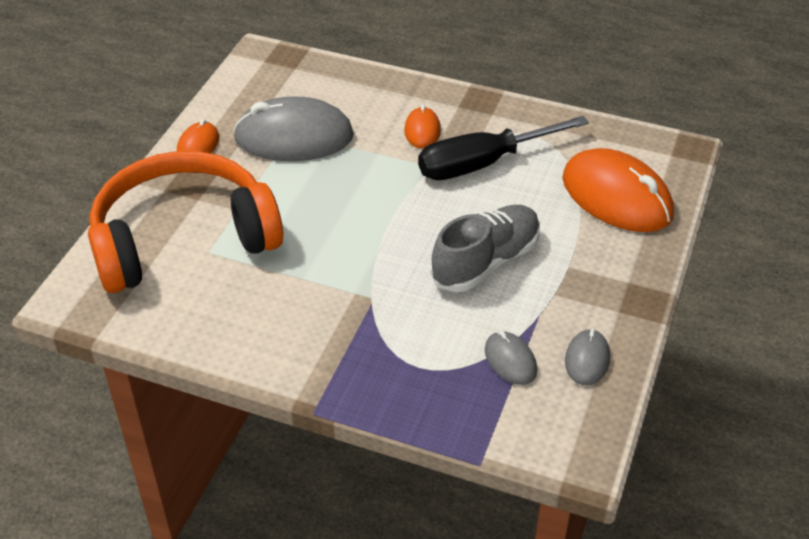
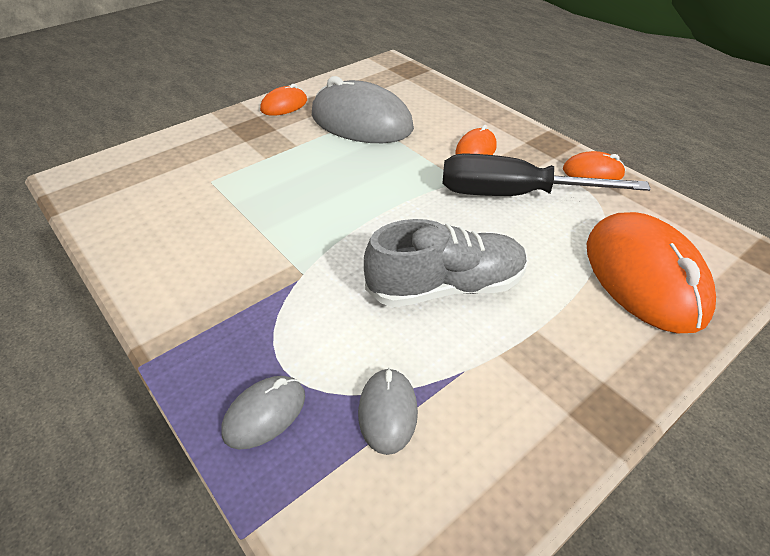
camera: 30 degrees right, 0 degrees up
(183, 239) = (202, 164): orange headphones -> none
(532, 118) = (592, 172): none -> orange mouse
(587, 360) = (483, 460): grey mouse -> grey mouse (264, 414)

